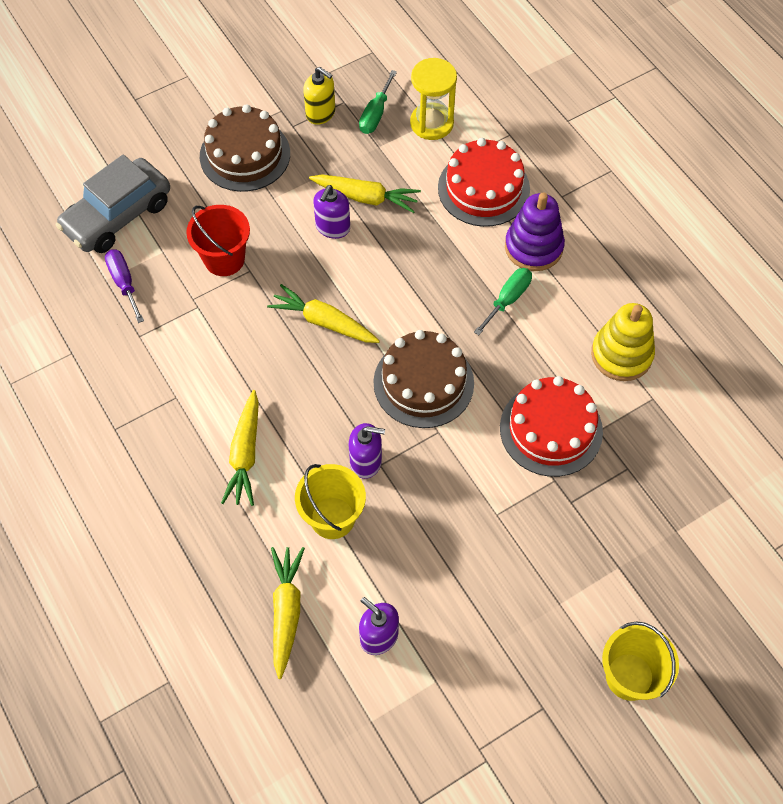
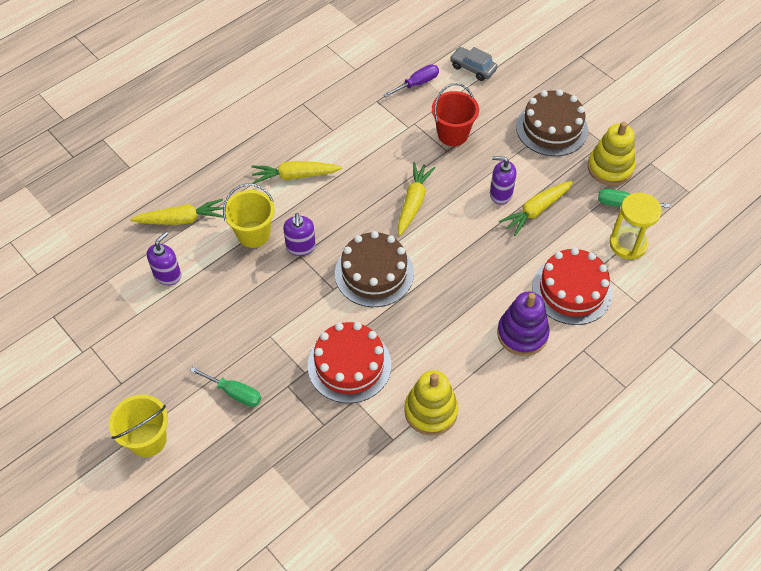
camera: 80 degrees right, 5 degrees down
(117, 216) = (473, 68): grey car -> grey car, size x0.56
(321, 113) = (610, 168): yellow soap dispenser -> yellow stacking toy
(366, 197) = (536, 211): yellow carrot -> yellow carrot turned 45 degrees clockwise
(508, 299) = (464, 321): green screwdriver -> green screwdriver (235, 393)

